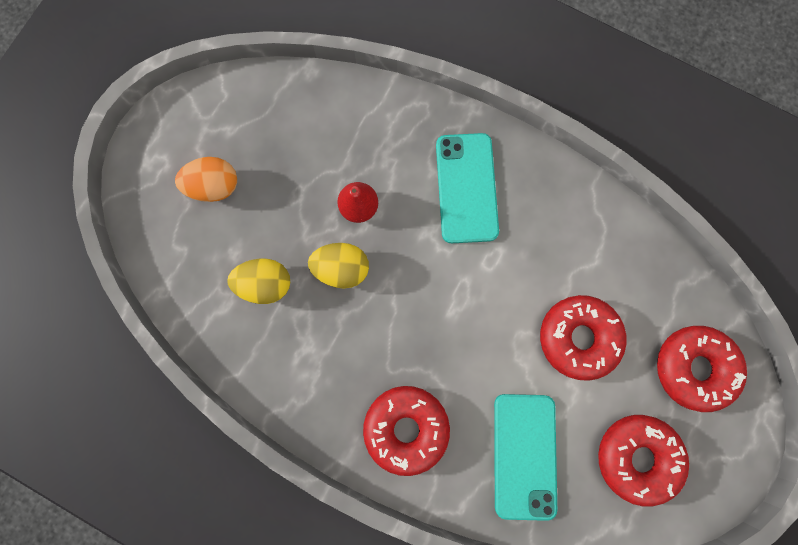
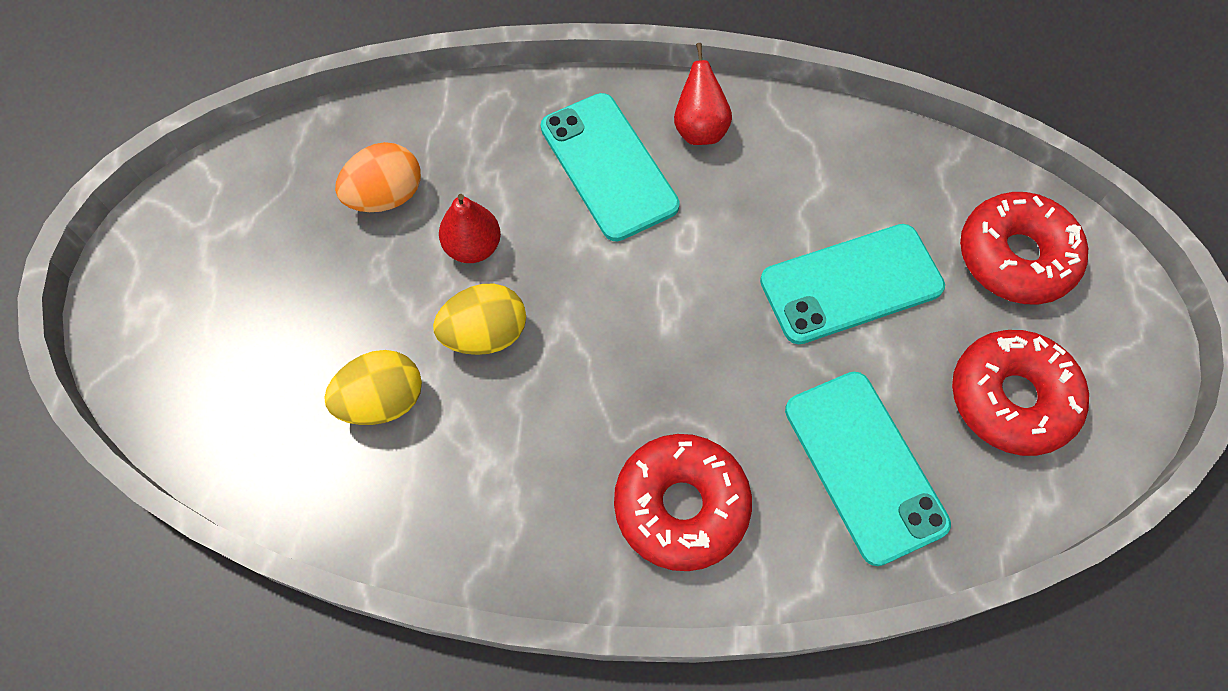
camera: 25 degrees left, 15 degrees down
(215, 186) = (251, 304): orange egg -> orange egg (386, 196)
(537, 187) = (699, 129): none -> red pear
(578, 337) = (851, 284): red donut -> turquoise phone

